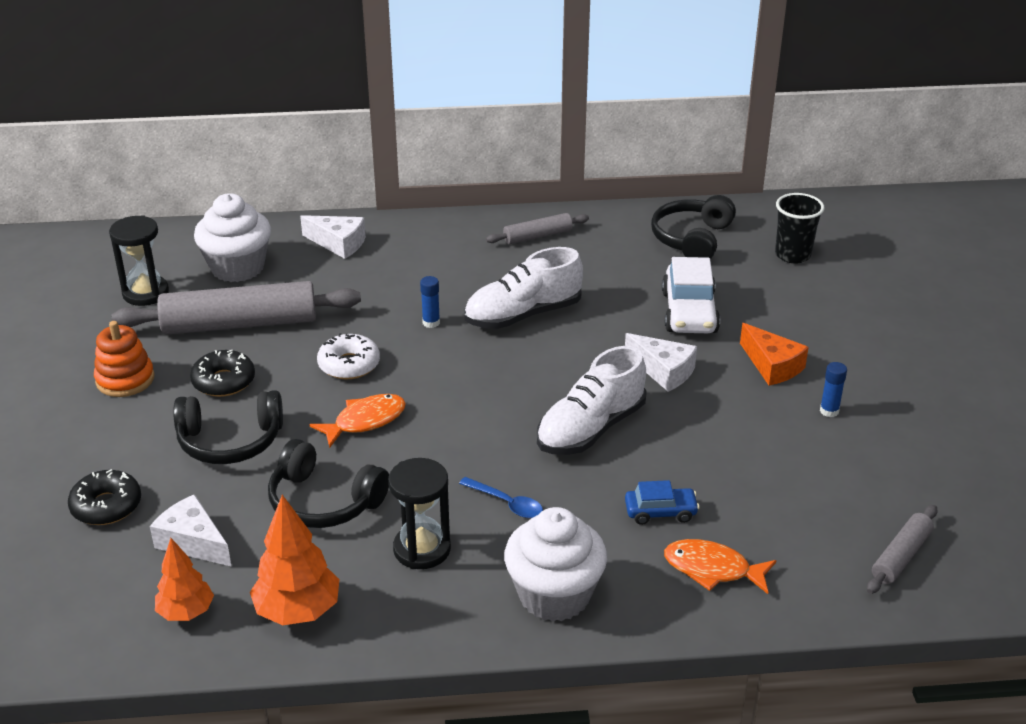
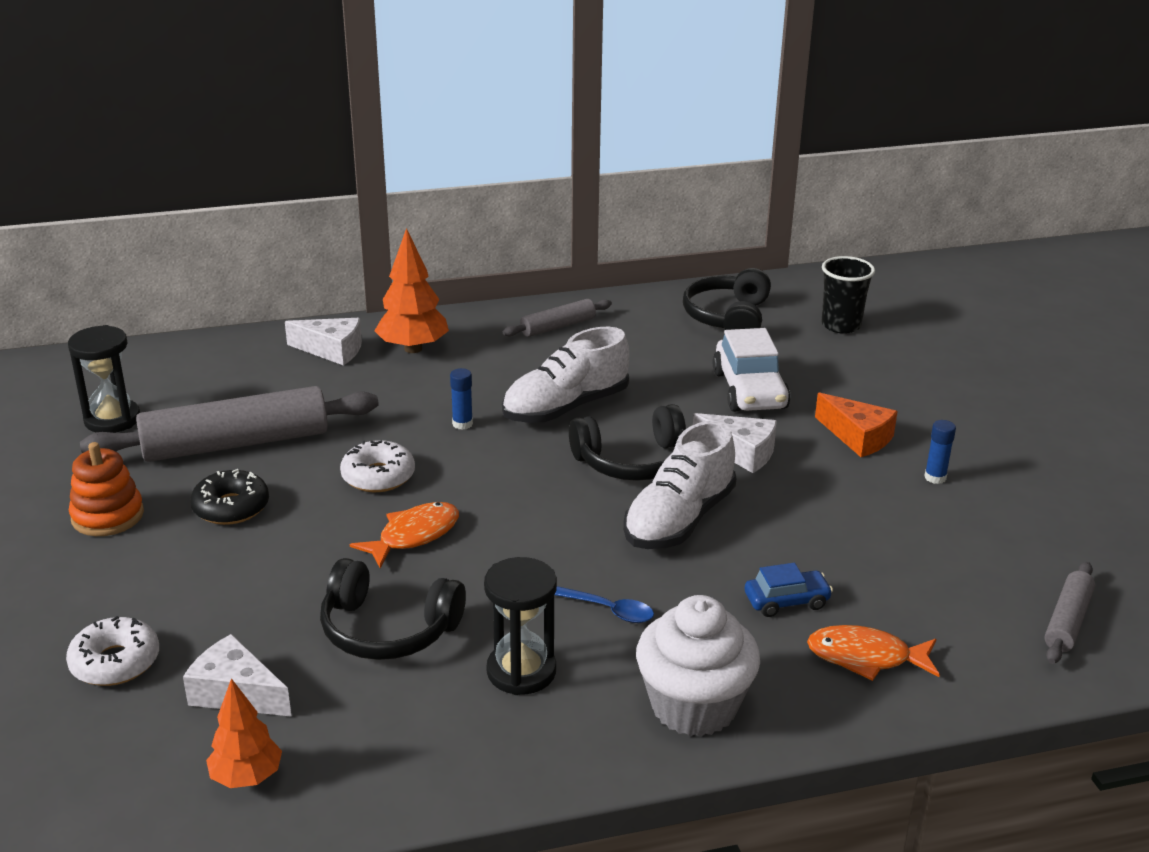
camera: 10 degrees left, 5 degrees down
(106, 506) = (115, 662): black donut -> white donut
(230, 441) = (255, 573): black headphones -> black headphones (633, 461)
(237, 268) = (218, 384): white cupcake -> none
(298, 611) = (388, 760): orange tree -> orange tree (413, 349)

